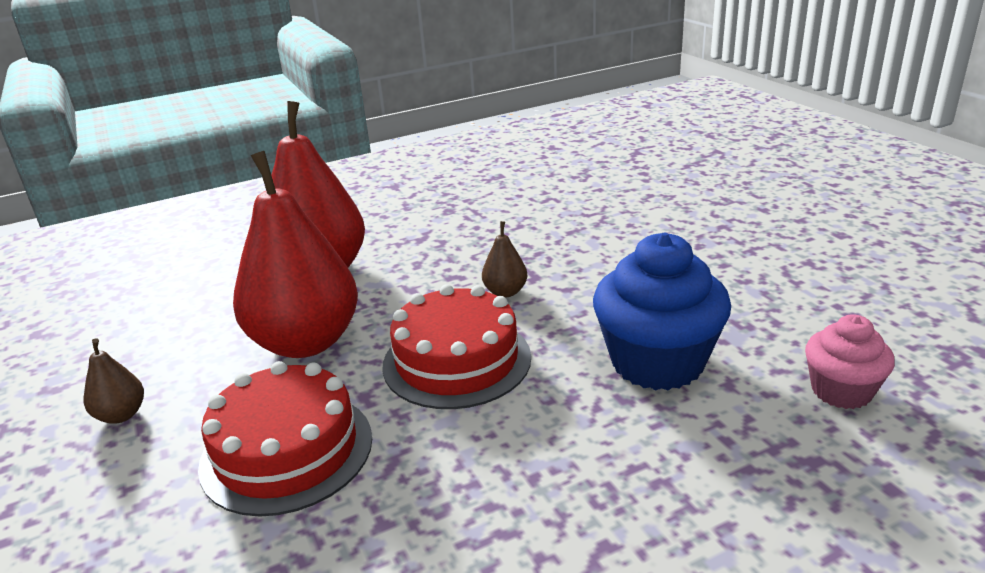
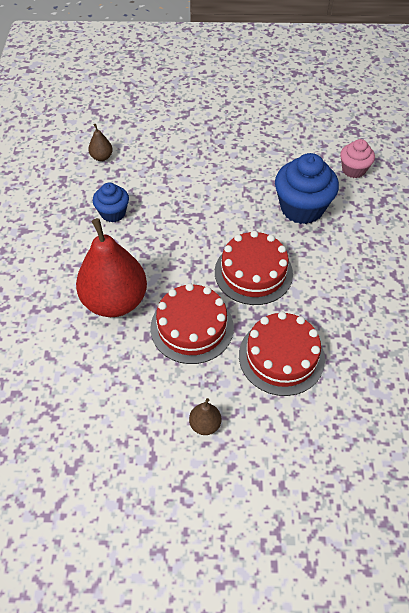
camera: 65 degrees left, 25 degrees up
(306, 342) = (192, 327): red pear -> red cake
(472, 220) = (113, 213): none -> blue cupcake
(505, 292) = (206, 231): brown pear -> brown pear (101, 157)

